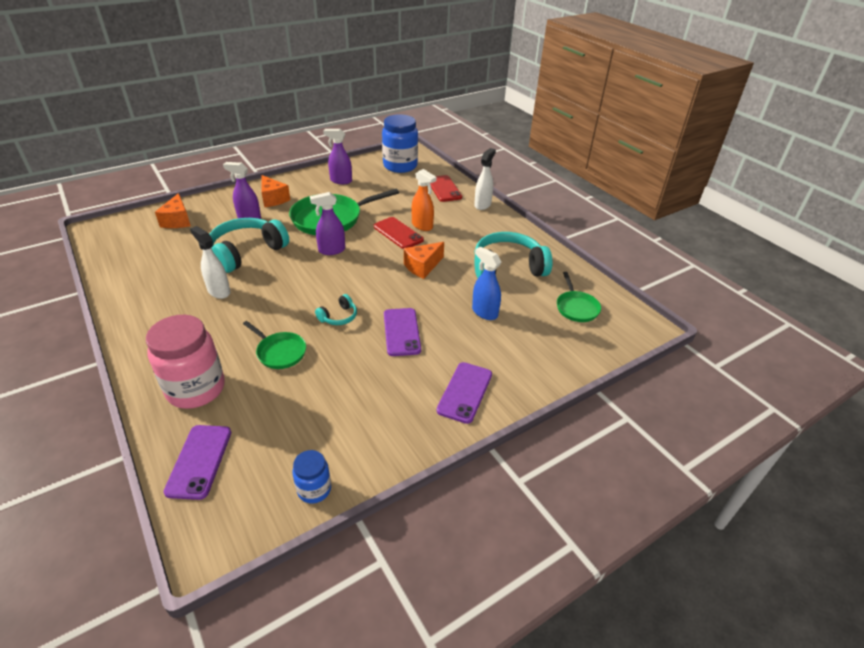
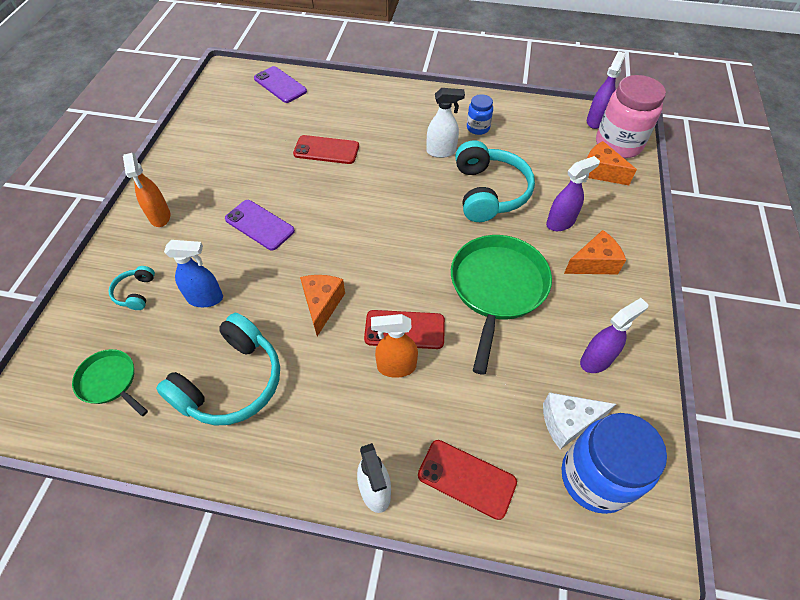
camera: 135 degrees right, 15 degrees up
(196, 389) = (339, 103): pink jar -> pink jar (618, 144)
(273, 199) = (593, 263): orange cheese -> orange cheese turned 150 degrees clockwise
(279, 352) = (326, 150): green pan -> red phone
(314, 489) = (202, 113): blue jar -> blue jar (478, 128)
(331, 250) = (430, 252): purple spray bottle -> purple spray bottle (595, 120)
(338, 317) = (325, 200): turquoise headphones -> turquoise headphones (136, 293)
(384, 177) = (568, 422): none -> white cheese
(465, 392) = (160, 216): purple phone -> orange spray bottle

